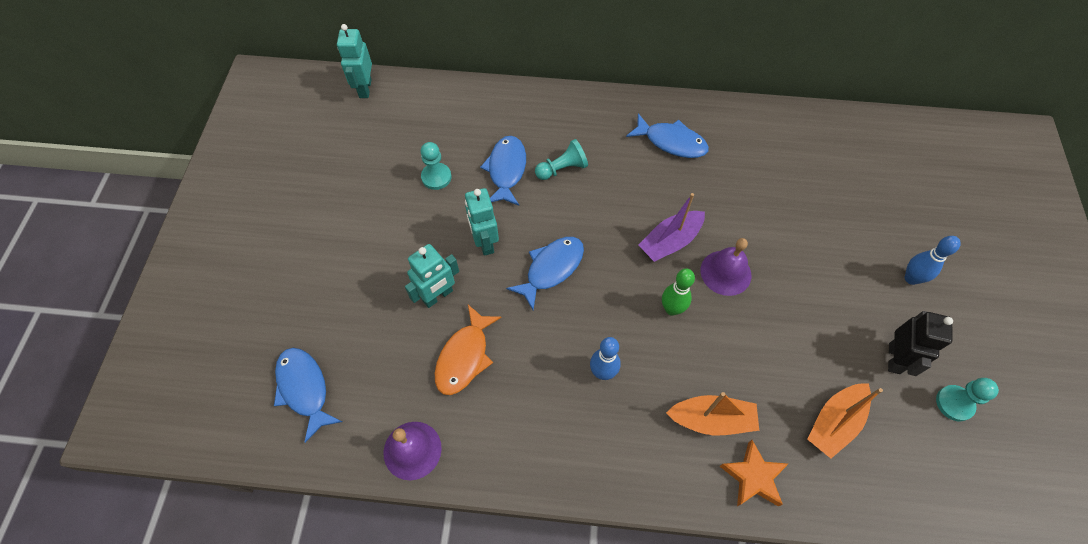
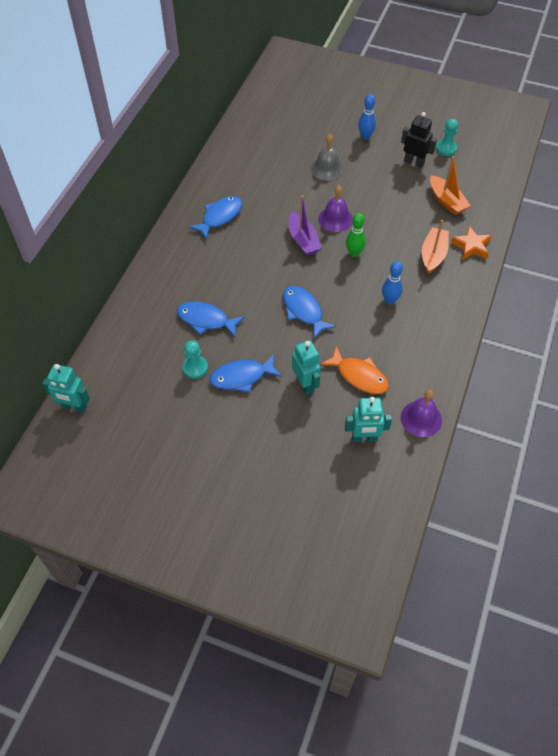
camera: 75 degrees left, 5 degrees down
(304, 389) = (359, 483): blue fish -> blue fish (241, 377)
(484, 242) = (268, 346): turquoise robot -> turquoise robot (364, 438)
(562, 169) = (219, 285): turquoise pawn -> none
(817, 242) = (327, 168): none -> grey bell

